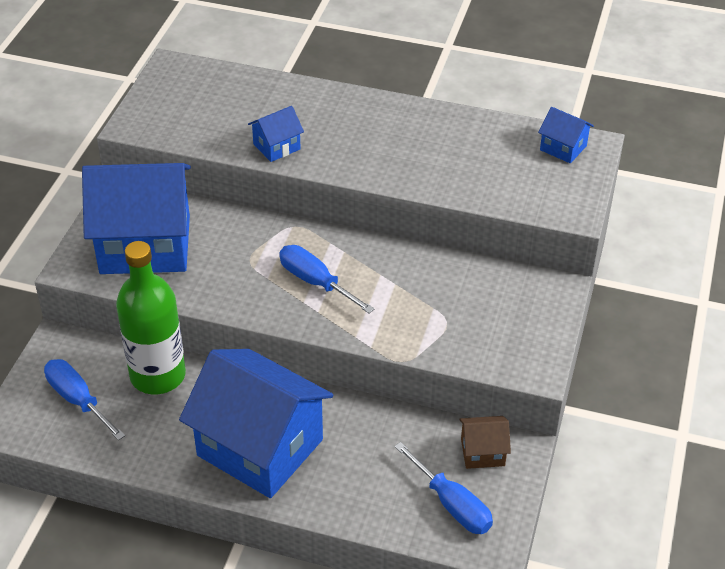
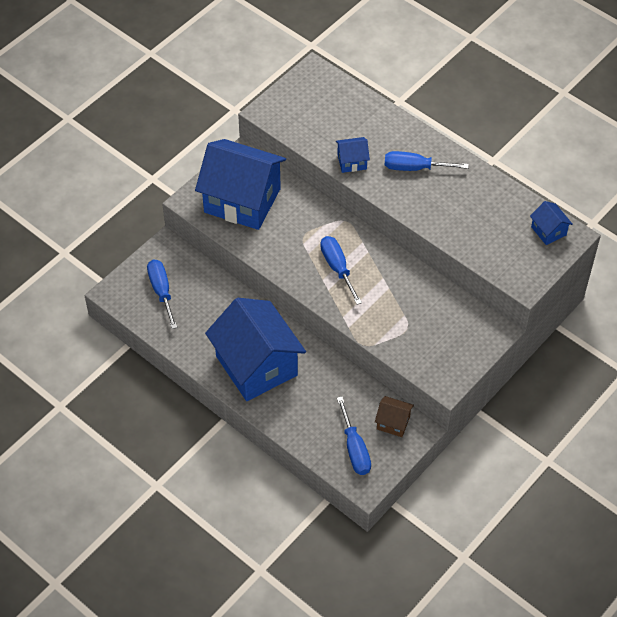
camera: 25 degrees right, 10 degrees up
(158, 375) = (217, 293): green bottle -> none
(359, 130) = (414, 168): none -> blue screwdriver

